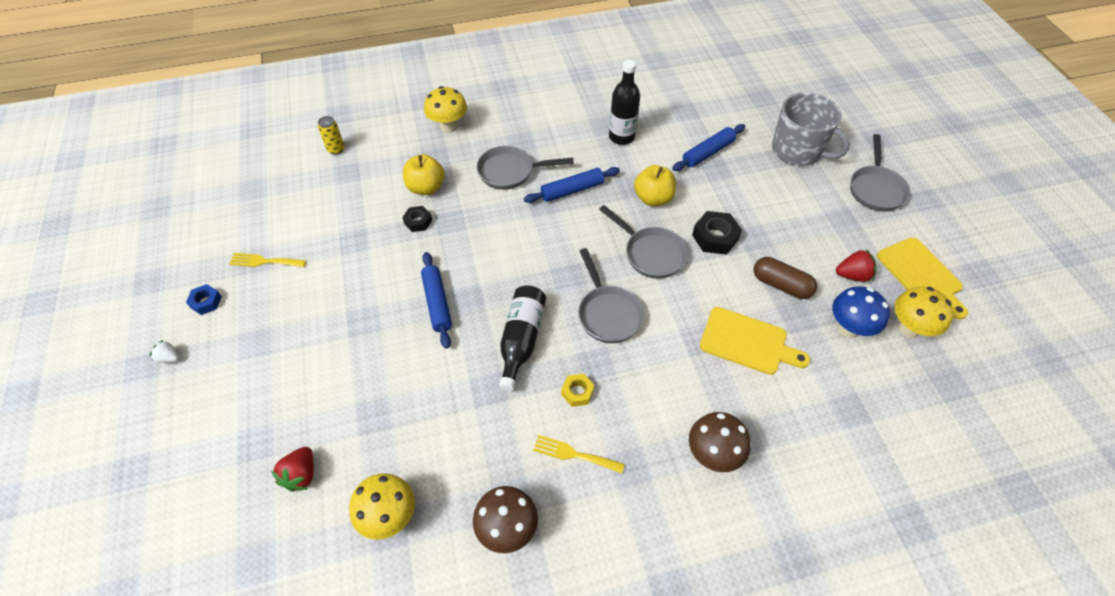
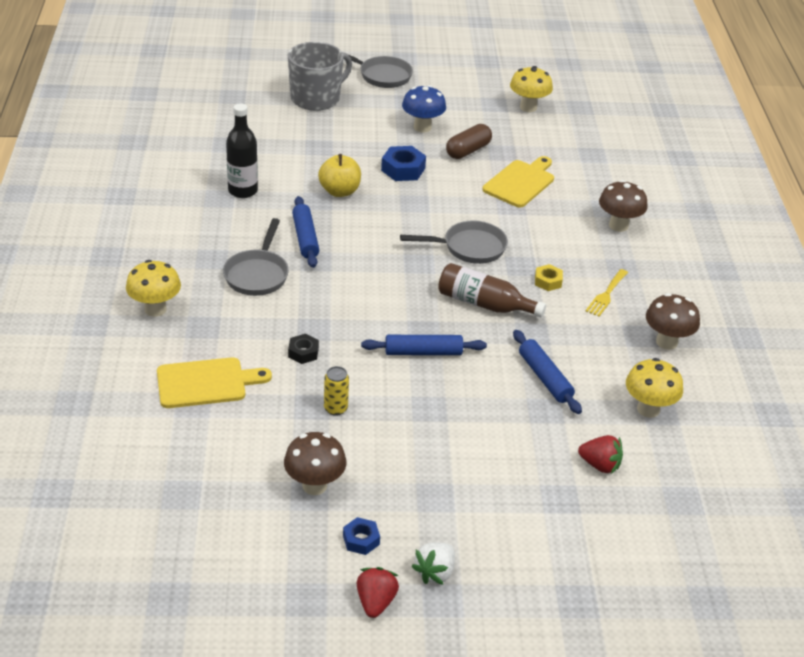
camera: 80 degrees left, 15 degrees down
(169, 358) = (435, 572): white strawberry -> white strawberry, size x1.56
(264, 261) = (314, 485): yellow fork -> brown mushroom
(336, 149) = (143, 410): yellow can -> yellow can (335, 408)
(426, 187) = (252, 340): yellow apple -> none
(521, 340) = (484, 304): black bottle -> brown bottle
(651, 253) = (408, 208): grey pan -> none
(708, 153) = (294, 146): blue rolling pin -> blue rolling pin (545, 378)
(715, 237) = (403, 169): black nut -> blue nut
(848, 328) = (520, 133): blue mushroom -> blue mushroom (422, 127)
(852, 275) = (469, 115): red strawberry -> red strawberry (375, 602)
(921, 275) = (479, 85): yellow cutting board -> yellow cutting board (206, 383)

